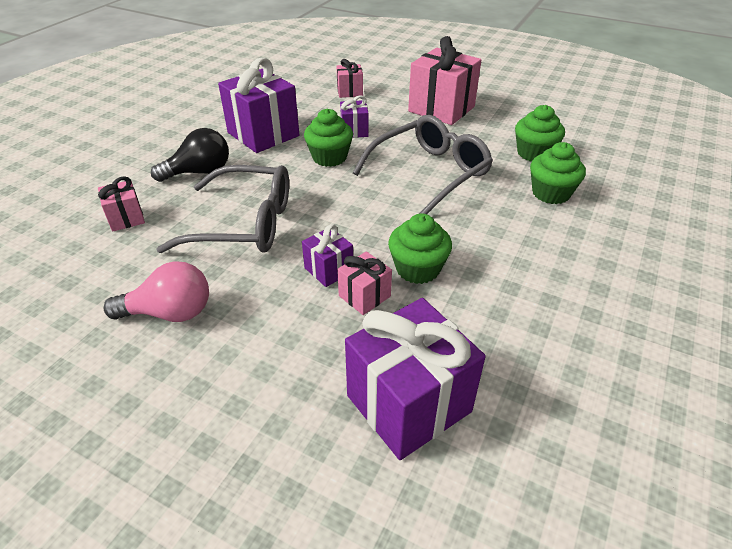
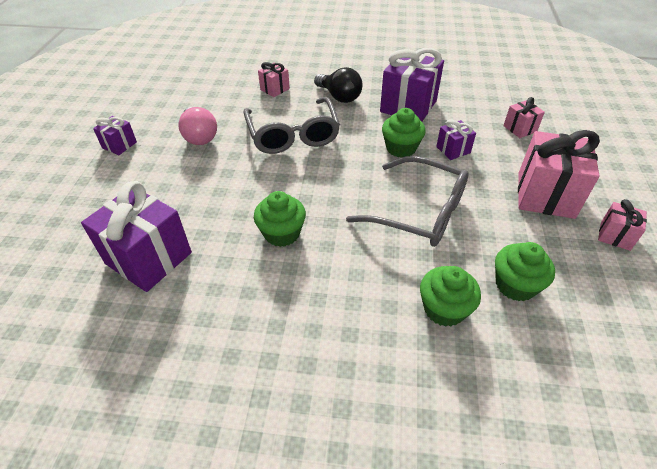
camera: 70 degrees right, 5 degrees up
(328, 270) = (261, 187): purple gift -> purple gift (119, 145)
(364, 296) = (241, 212): pink gift -> pink gift (615, 236)

